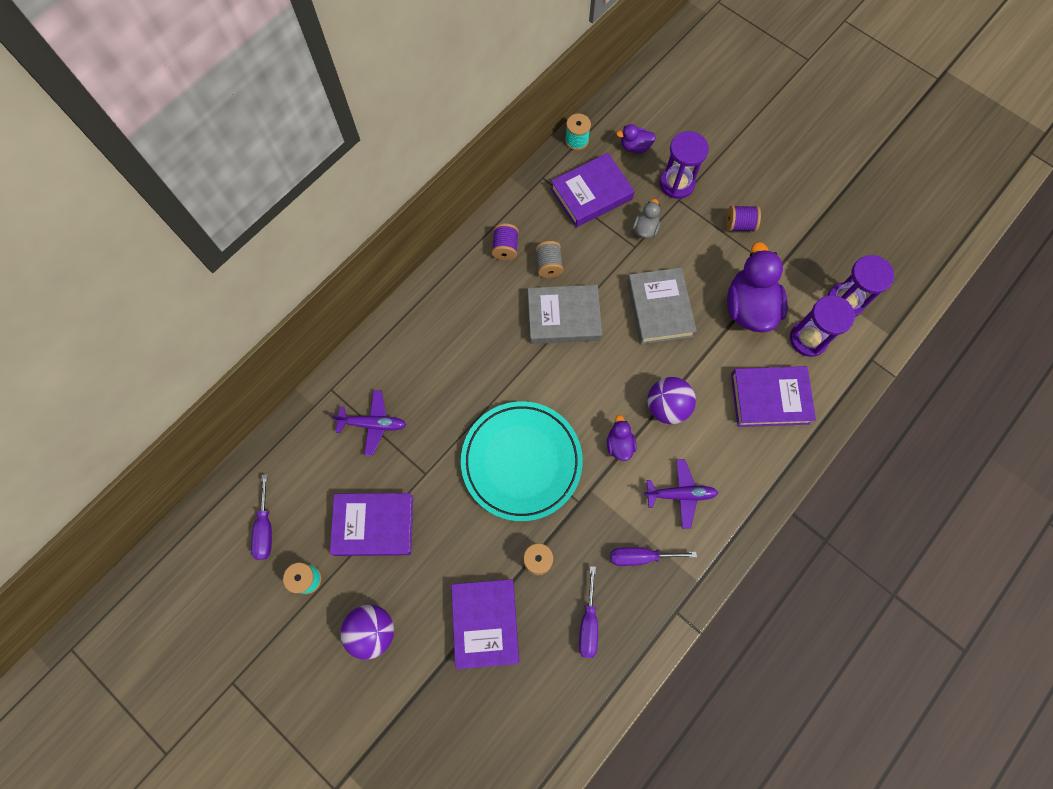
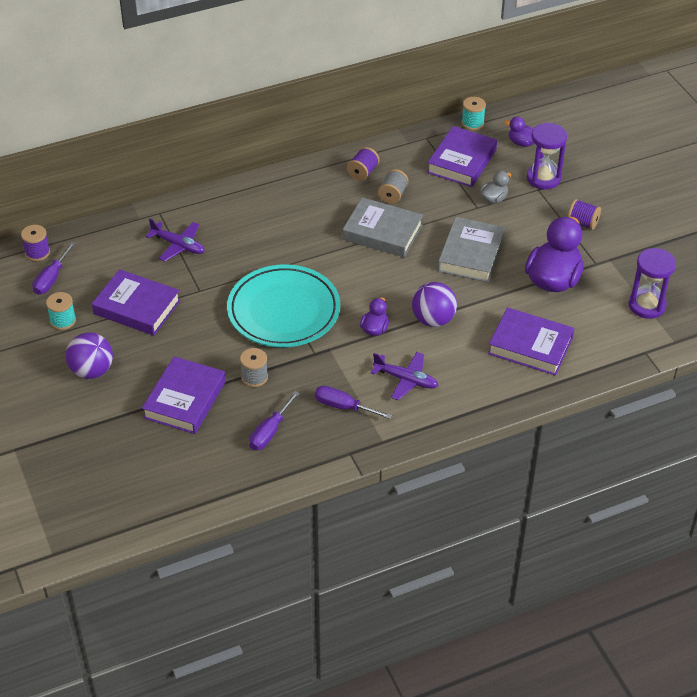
camera: 25 degrees right, 25 degrees down
(231, 500) = (37, 252): none -> purple spool
(591, 194) = (461, 161): purple book -> purple book turned 60 degrees counterclockwise
(808, 339) = (594, 319): purple hourglass -> none

